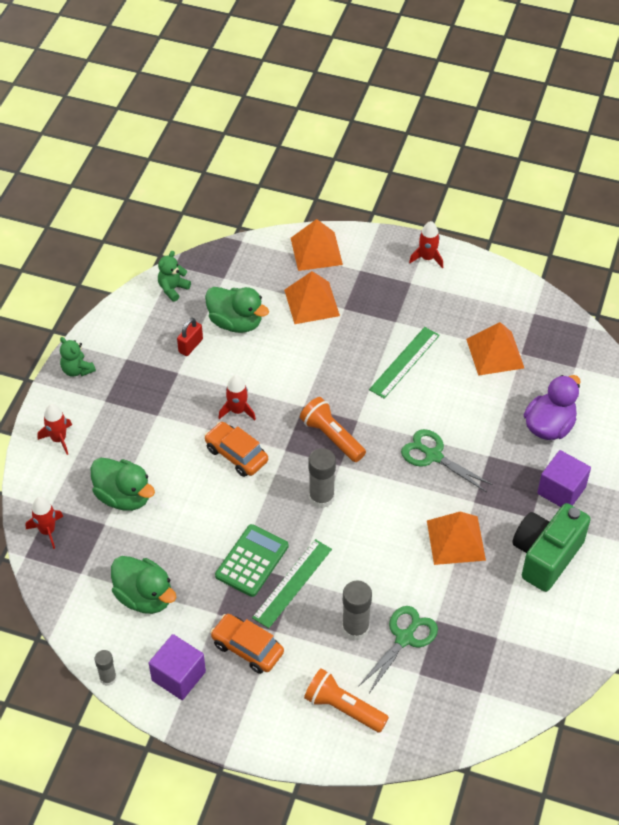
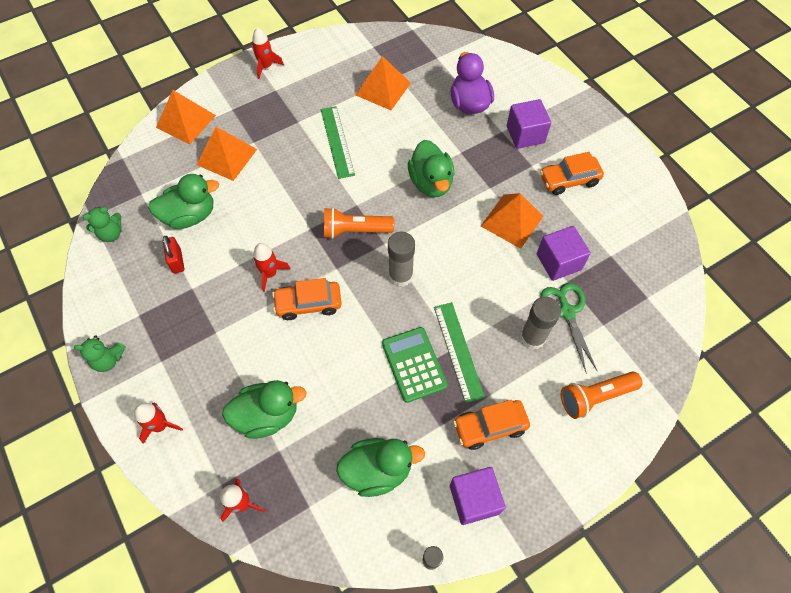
camera: 50 degrees left, 10 degrees up
(173, 289) = (111, 234): green teddy bear -> green teddy bear turned 105 degrees counterclockwise
(433, 456) = (431, 182): green scissors -> green duck
(449, 601) = (558, 262): none -> purple cube
(546, 556) = (569, 180): green camera -> orange car

